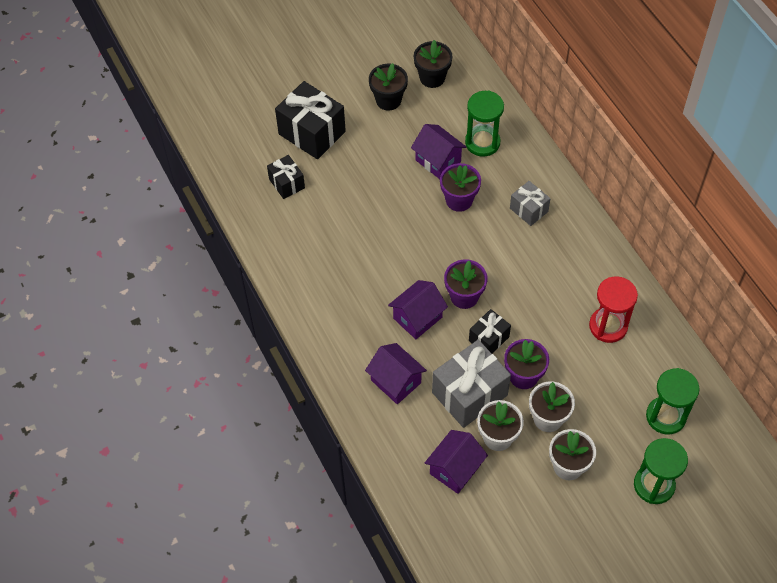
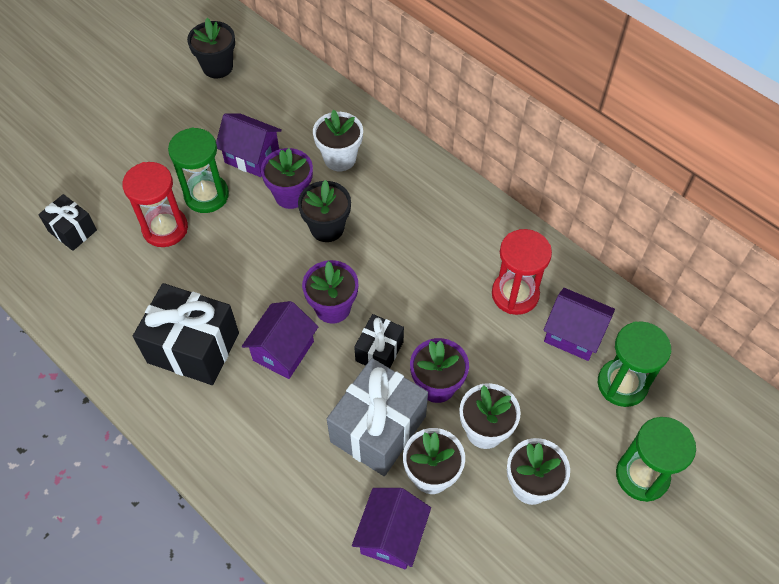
camera: 20 degrees left, 0 degrees up
(312, 133) = (89, 163): black gift -> black gift (193, 347)
(355, 200) = (165, 228): none -> red hourglass
(388, 100) = (173, 103): black flower pot -> black flower pot (327, 228)
(396, 381) = (280, 441): purple house -> purple house (573, 334)
(482, 142) = (298, 123): green hourglass -> green hourglass (206, 195)
(506, 180) = (340, 158): none -> white flower pot
(528, 210) = (376, 184): grey gift -> none

